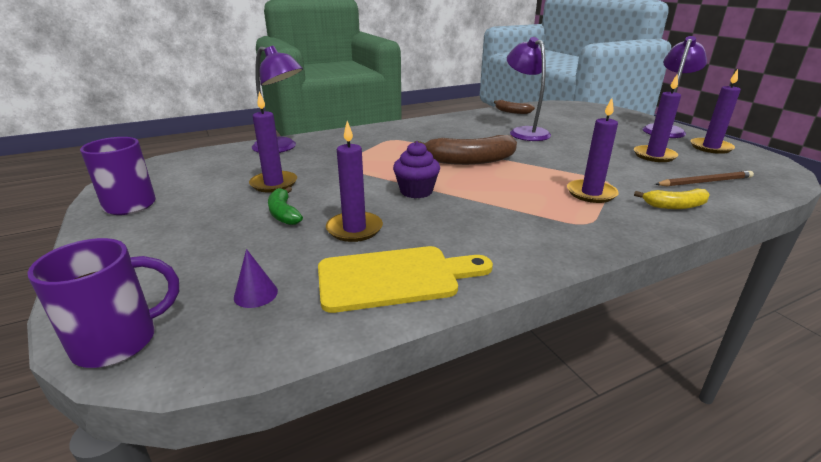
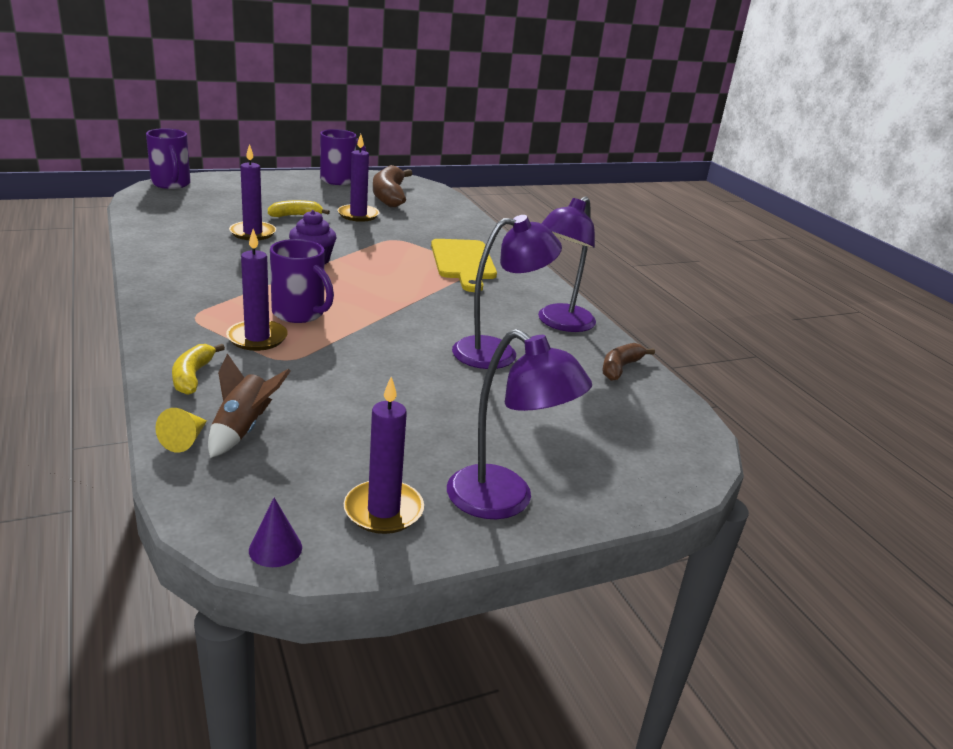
camera: 90 degrees right, 0 degrees up
(255, 294) = (188, 206): purple cone -> purple cone (275, 548)
(281, 148) = (453, 220): purple lamp -> purple lamp (560, 323)
(283, 213) = (295, 216): green banana -> yellow banana
(395, 278) = (172, 237): yellow cutting board -> yellow cutting board (463, 262)
(470, 161) = (387, 295): brown banana -> brown banana (389, 196)
(533, 184) = (300, 313): none -> purple mug
(654, 156) = (361, 428): purple candle -> none
(705, 182) = (243, 429): brown pencil -> brown rocket
(742, 195) = (185, 440): none -> yellow cone

